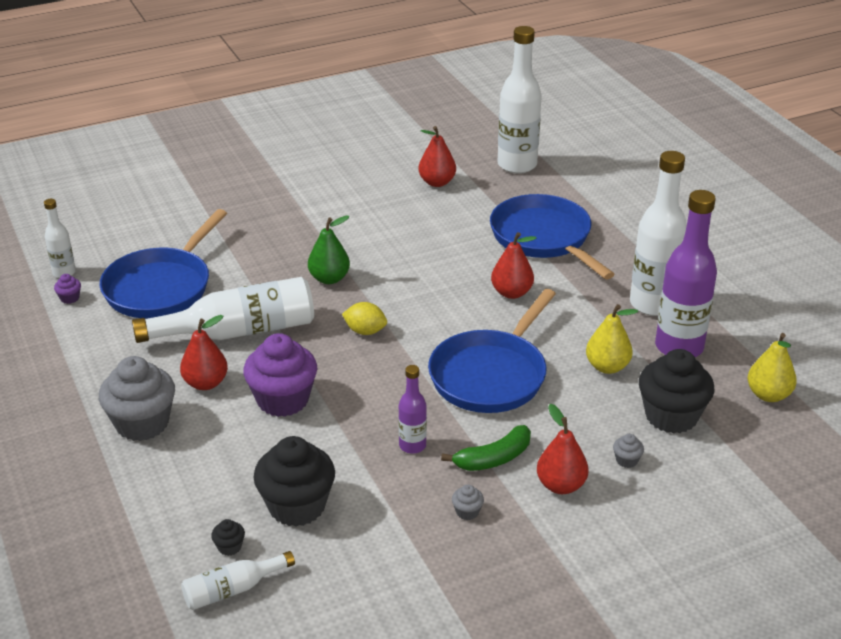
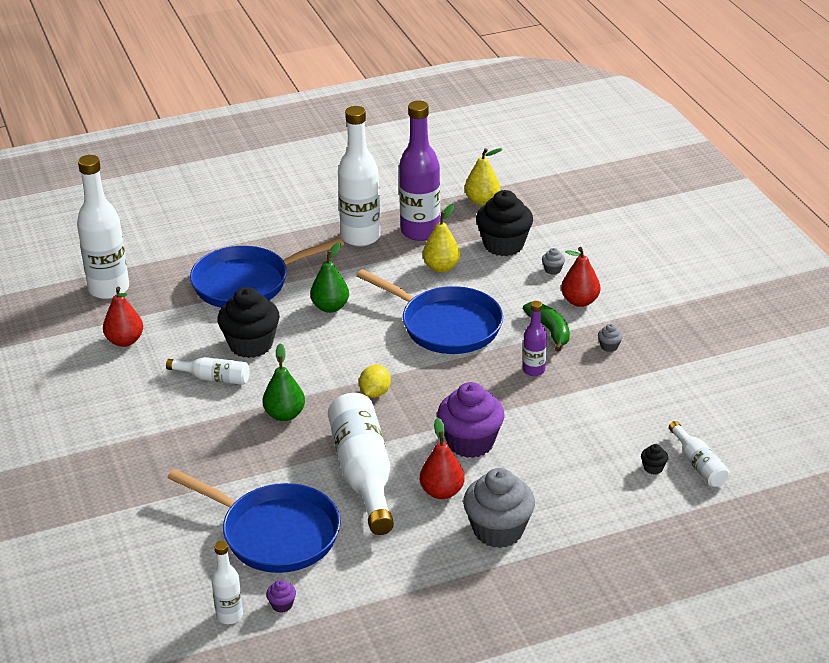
camera: 85 degrees left, 0 degrees up
(297, 506) = (605, 432): black cupcake -> black cupcake (251, 345)
(384, 234) = (213, 378): none -> white bottle
(511, 293) = (330, 307): red pear -> green pear

